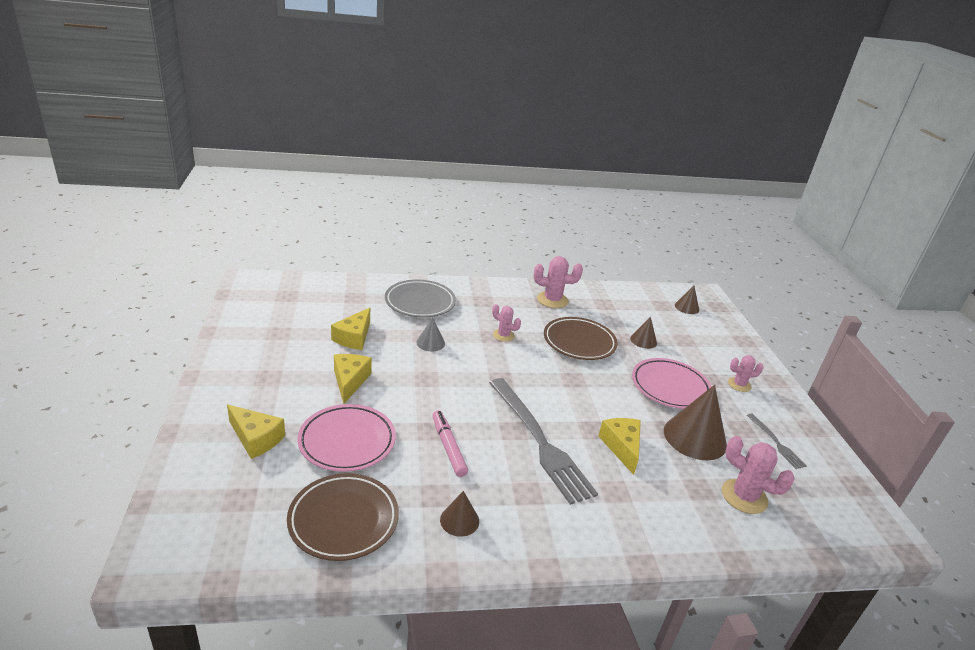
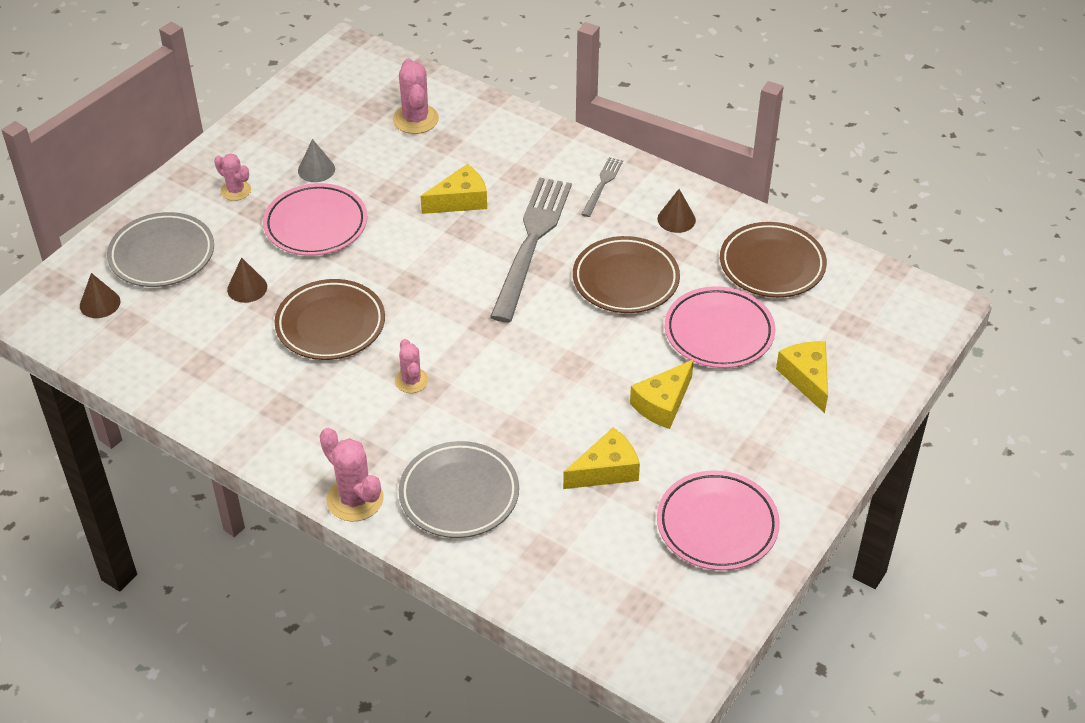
camera: 135 degrees left, 15 degrees up
(268, 337) = (717, 525): none -> pink plate
(430, 343) = (516, 414): grey cone -> grey cone (316, 169)
(448, 447) = (625, 280): pink marker -> brown plate
(552, 300) = (265, 406): pink cactus -> pink cactus (355, 499)
(622, 447) = (460, 200): yellow cheese -> yellow cheese turned 150 degrees counterclockwise
(695, 437) = (377, 174): brown cone -> none
(705, 337) = (162, 255): none -> grey plate
(776, 443) = (308, 133): grey fork -> grey fork (602, 185)

